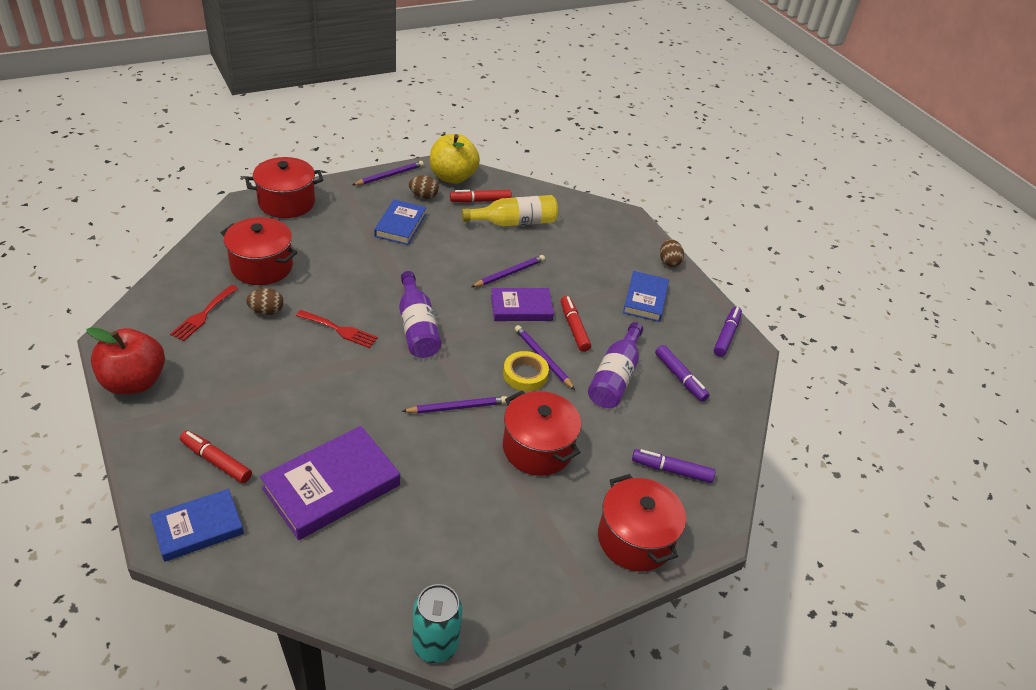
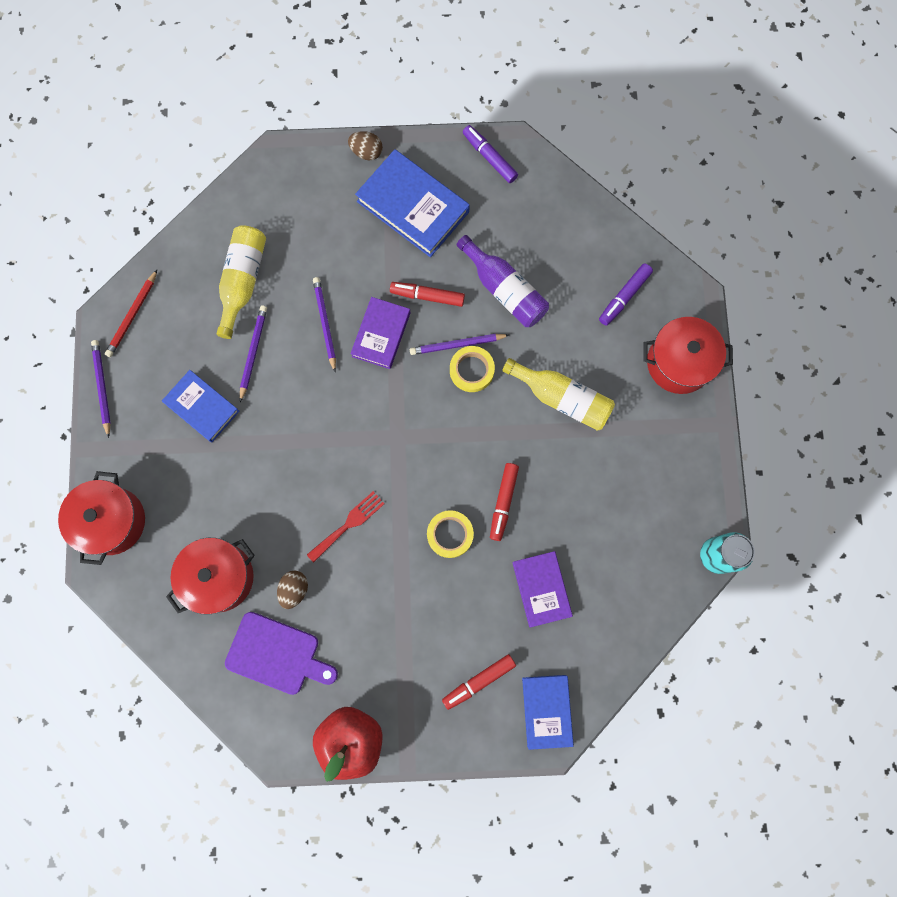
camera: 60 degrees left, 35 degrees up
(203, 315) = (277, 654): red fork -> purple cutting board
(331, 486) = (541, 589): purple book -> purple book, size x0.64
(359, 400) = (450, 534): none -> yellow tape
(417, 327) = (372, 447): purple bottle -> none
(423, 196) = (157, 362): brown egg -> none
(452, 177) = (132, 315): yellow apple -> red pencil
(457, 407) = (490, 449): purple pencil -> purple pencil (253, 352)
(480, 201) = (190, 302): red marker -> red marker (503, 502)
(537, 448) = (561, 398): red pot -> yellow bottle
(645, 299) = (412, 207): blue book -> blue book, size x1.57
(680, 377) = (526, 231): purple marker -> none

